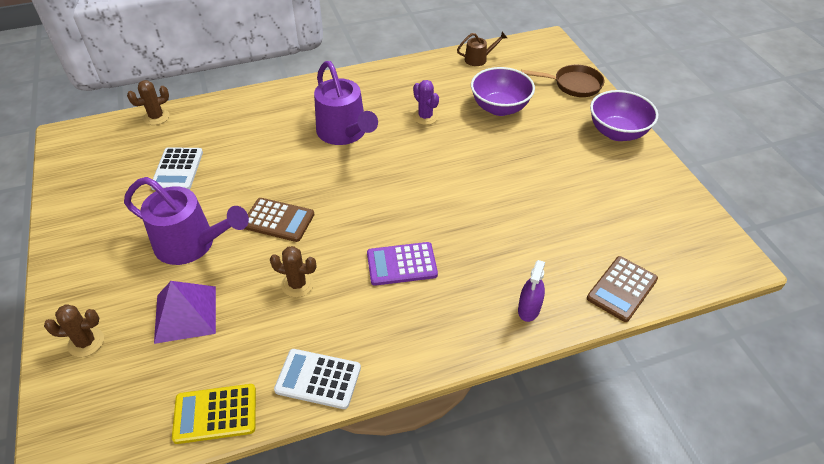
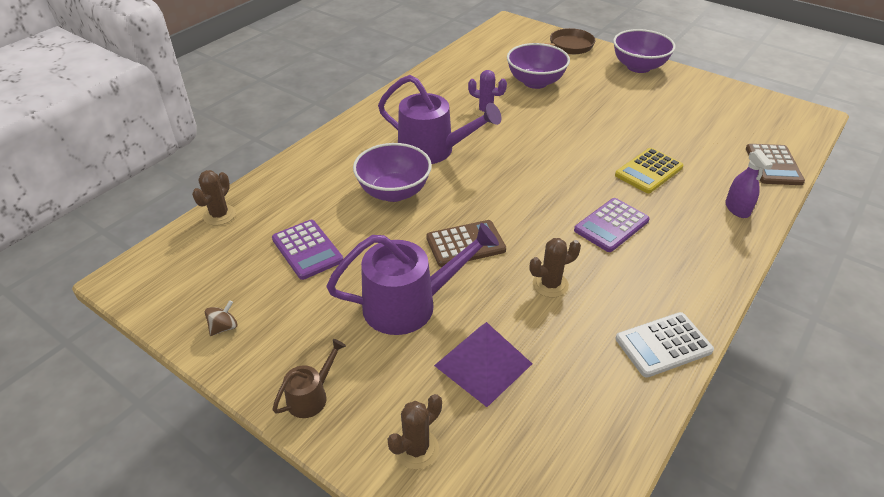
camera: 35 degrees left, 5 degrees down
(78, 197) = (224, 327): none -> brown spinning top
(177, 169) = (307, 250): white calculator -> purple calculator
(215, 414) = (620, 426): yellow calculator -> yellow calculator (648, 171)
(278, 154) = (394, 192): none -> purple bowl
(479, 59) = (473, 54): brown watering can -> brown watering can (311, 396)

